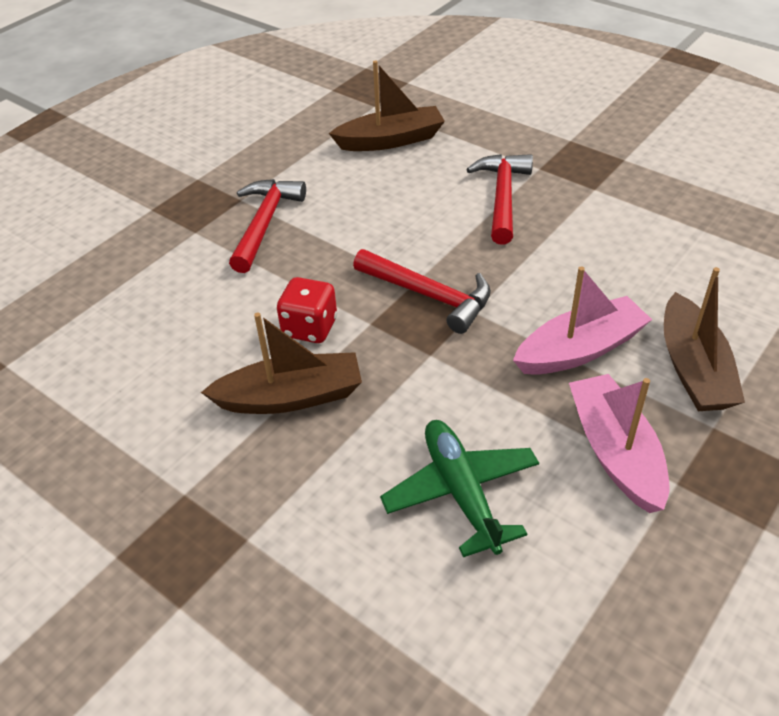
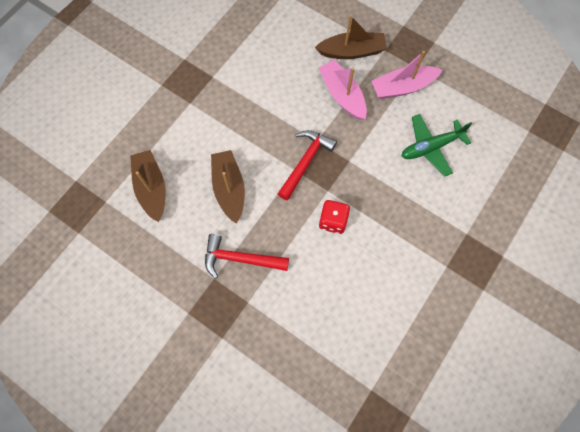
camera: 95 degrees left, 25 degrees up
(291, 397) = (383, 225): brown boat -> brown boat (229, 188)
(502, 197) = (218, 124): red hammer -> none

